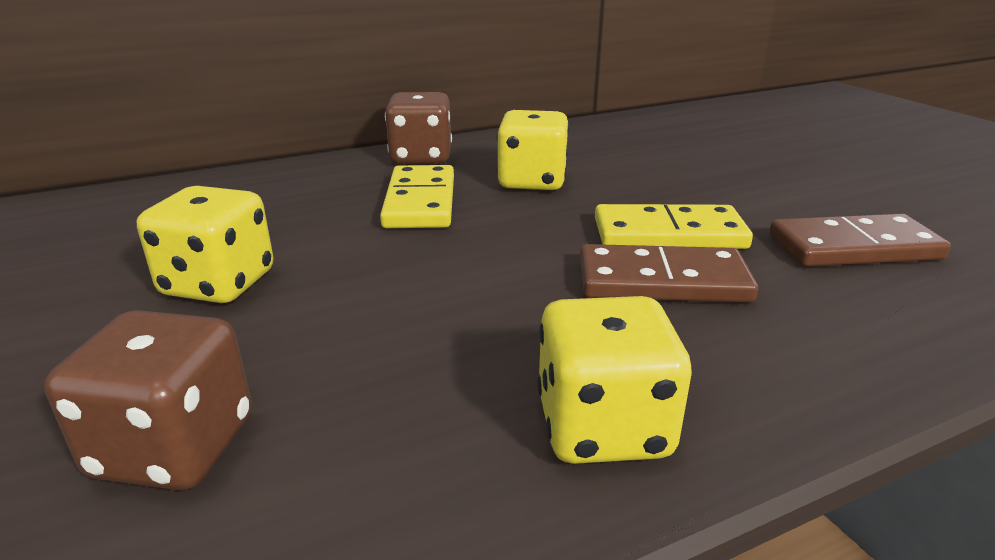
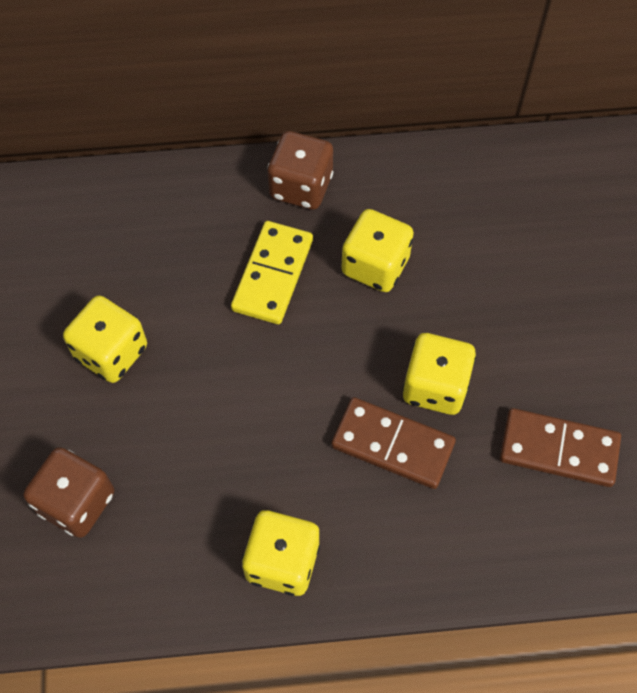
camera: 20 degrees right, 35 degrees up
(669, 234) = (435, 386): yellow domino -> yellow dice

